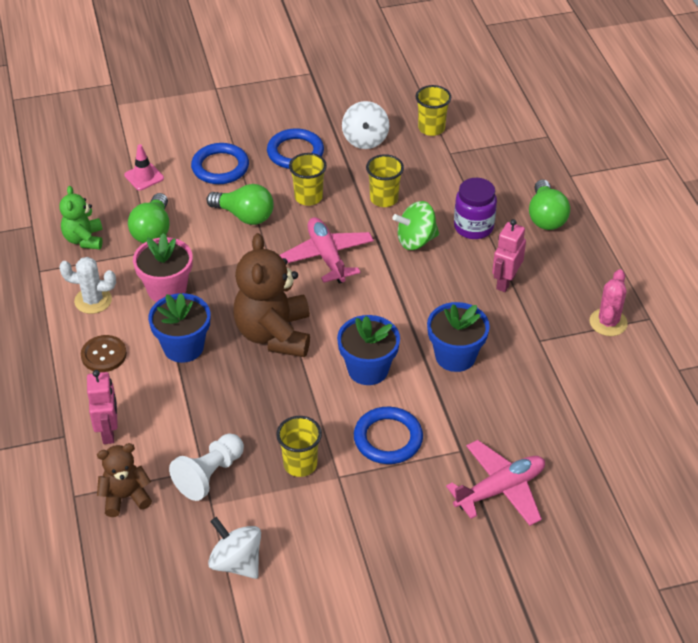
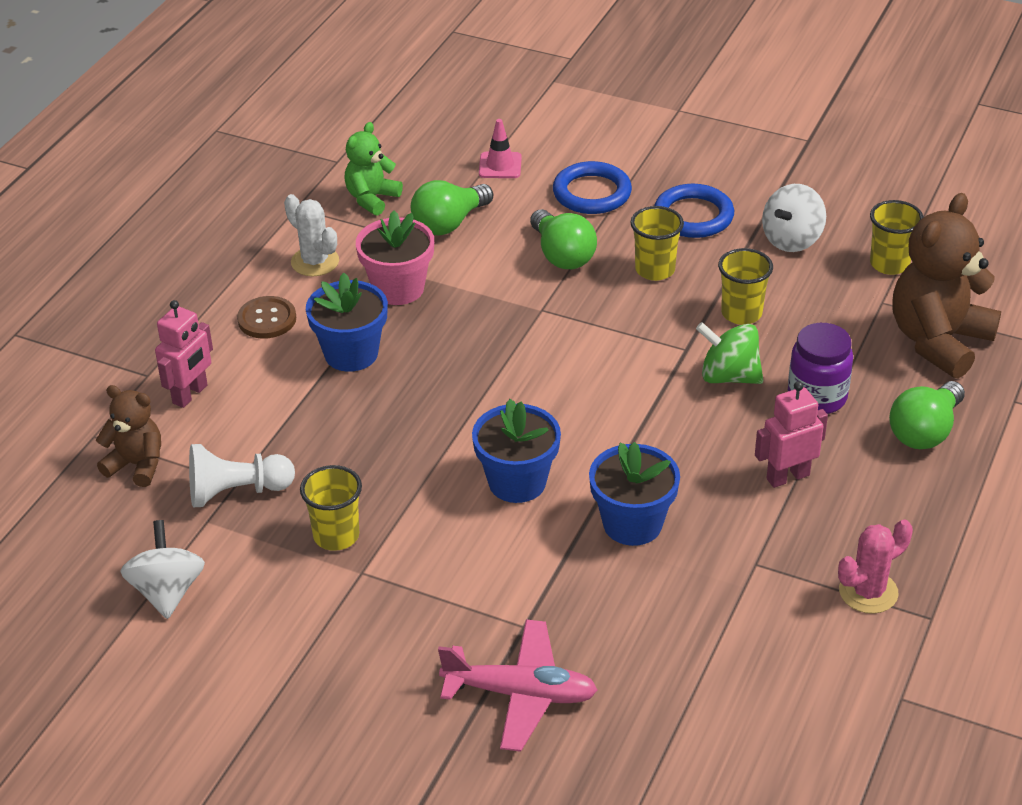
camera: 40 degrees right, 5 degrees down
(274, 334) = (457, 391): brown teddy bear -> brown teddy bear (938, 341)
(327, 256) = (605, 341): pink plane -> none
(388, 438) = (457, 565): blue ring -> none

